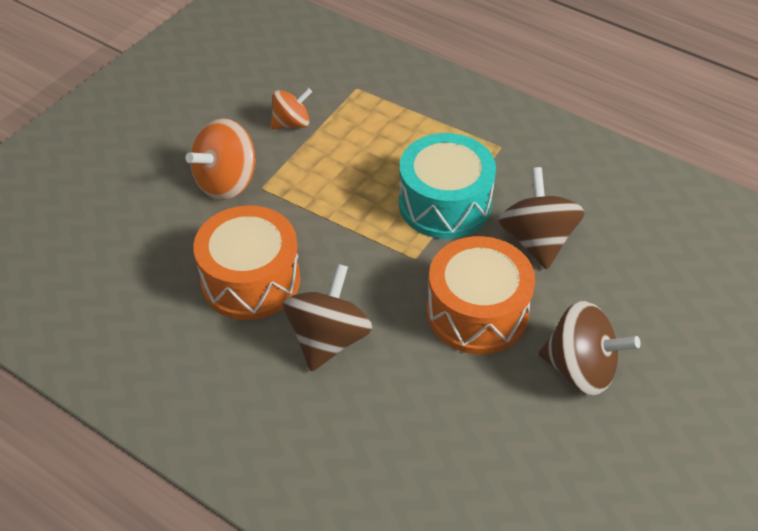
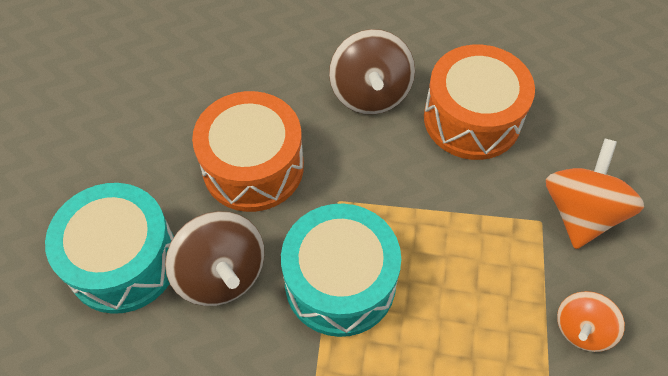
camera: 155 degrees right, 10 degrees up
(580, 369) = (142, 148): brown spinning top -> none
(618, 278) = (123, 261): none -> turquoise drum

